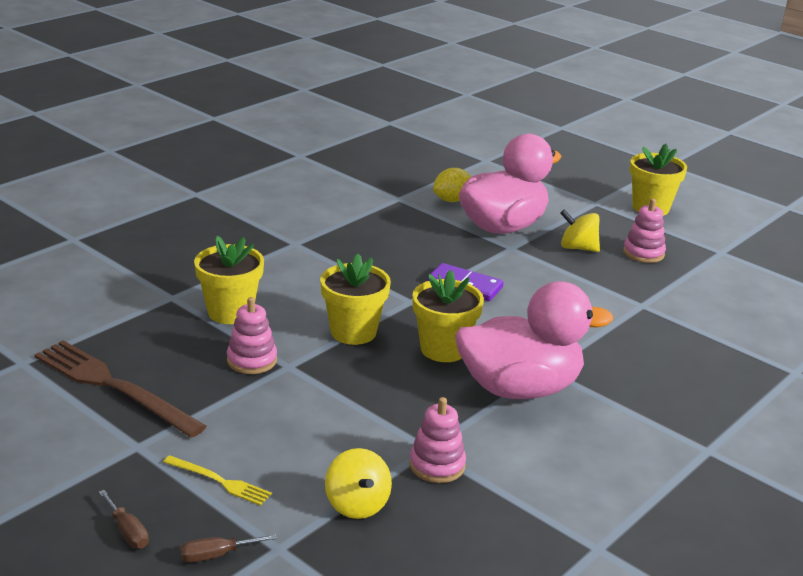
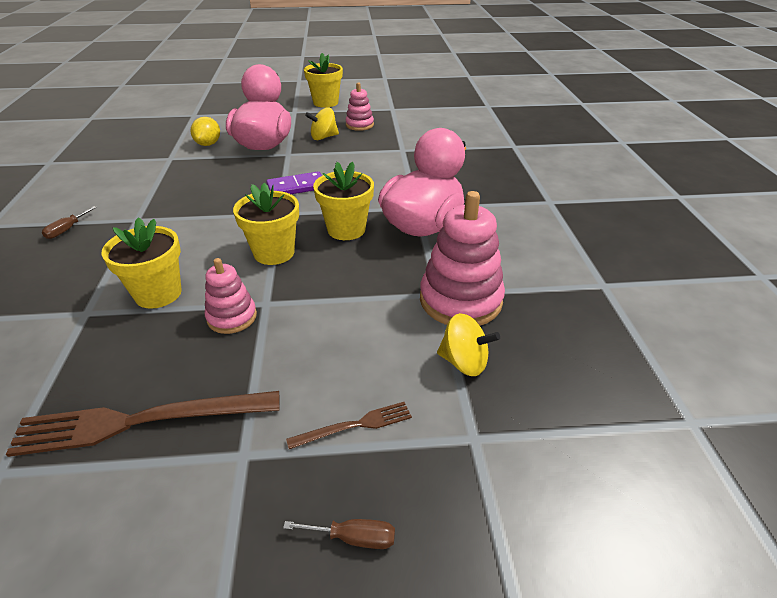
camera: 45 degrees left, 10 degrees up
(216, 555) = (447, 486): brown screwdriver -> brown screwdriver (67, 230)
(220, 481) = (355, 425): yellow fork -> brown fork
(437, 465) = (460, 300): pink stacking toy -> pink stacking toy, size x1.75

